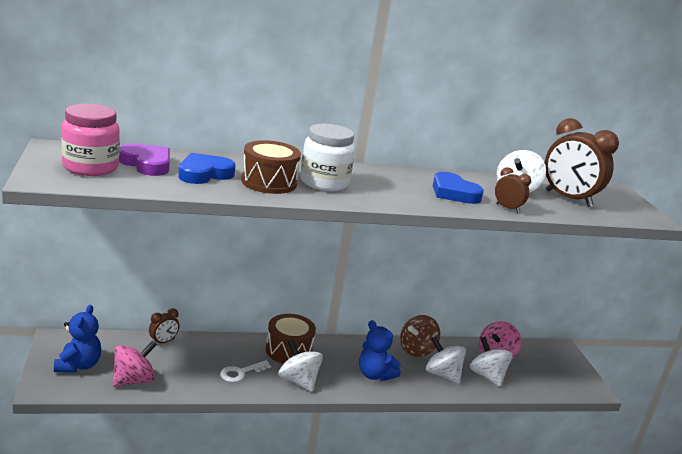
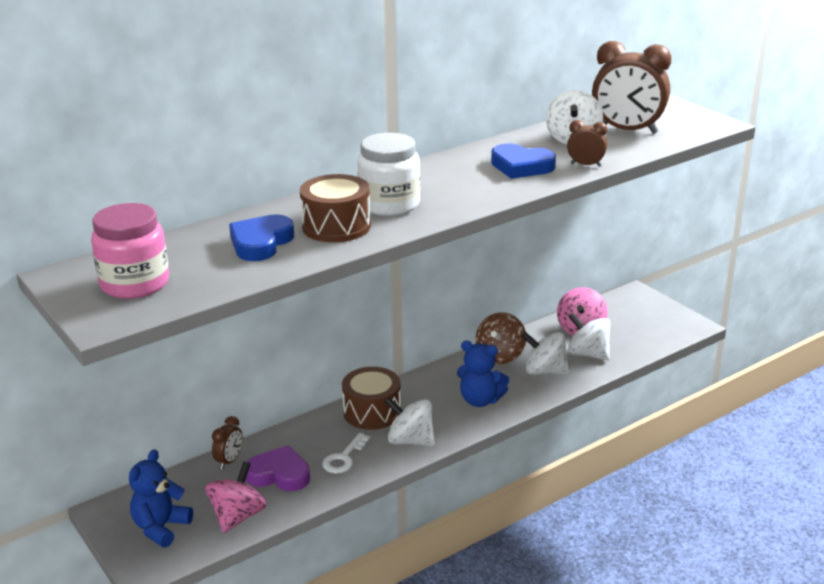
camera: 20 degrees left, 5 degrees up
(78, 365) = (161, 528): blue teddy bear -> blue teddy bear turned 135 degrees counterclockwise
(147, 164) = (187, 255): purple heart -> purple heart (279, 474)

